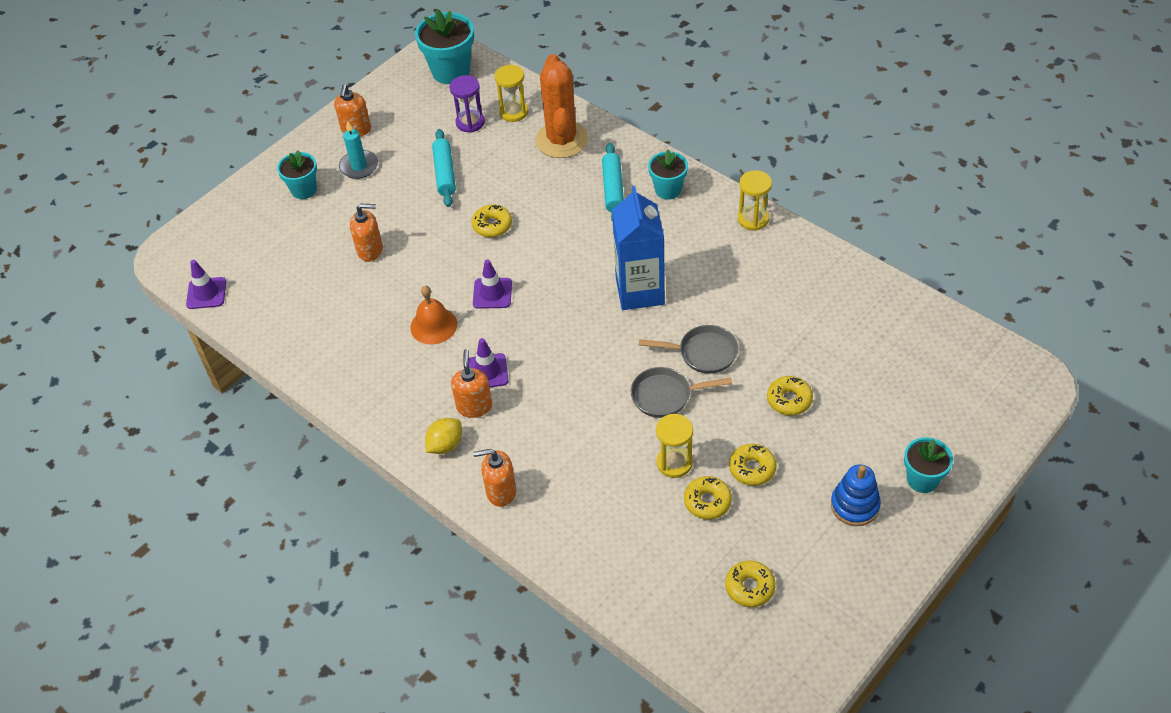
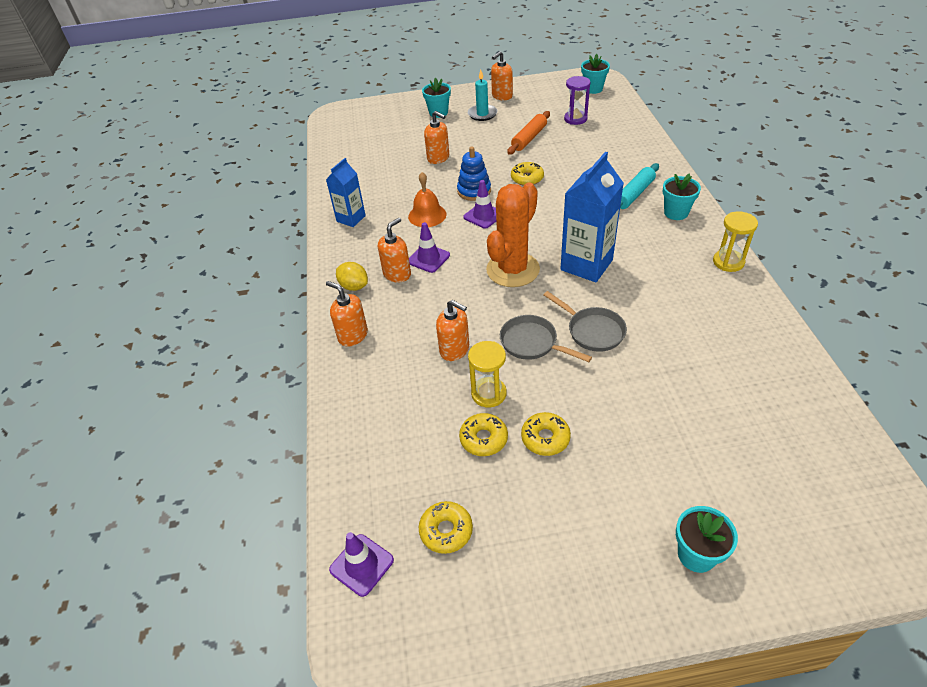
camera: 40 degrees right, 5 degrees down
(206, 293) = (329, 139): purple traffic cone -> purple traffic cone (361, 565)
(355, 376) = (351, 218): none -> blue carton
(445, 173) = (529, 138): turquoise rolling pin -> orange rolling pin
(445, 445) = (354, 286): yellow lemon -> yellow lemon turned 45 degrees clockwise
(451, 71) = (593, 89): turquoise flower pot -> turquoise flower pot, size x0.62
(513, 112) = (610, 124): yellow hourglass -> none
(561, 140) = (627, 152): orange cactus -> orange cactus (513, 270)
(607, 444) = (454, 350): none -> orange soap dispenser
(789, 400) = (630, 406): yellow donut -> none
(854, 505) = (606, 530): blue stacking toy -> blue stacking toy (474, 191)

